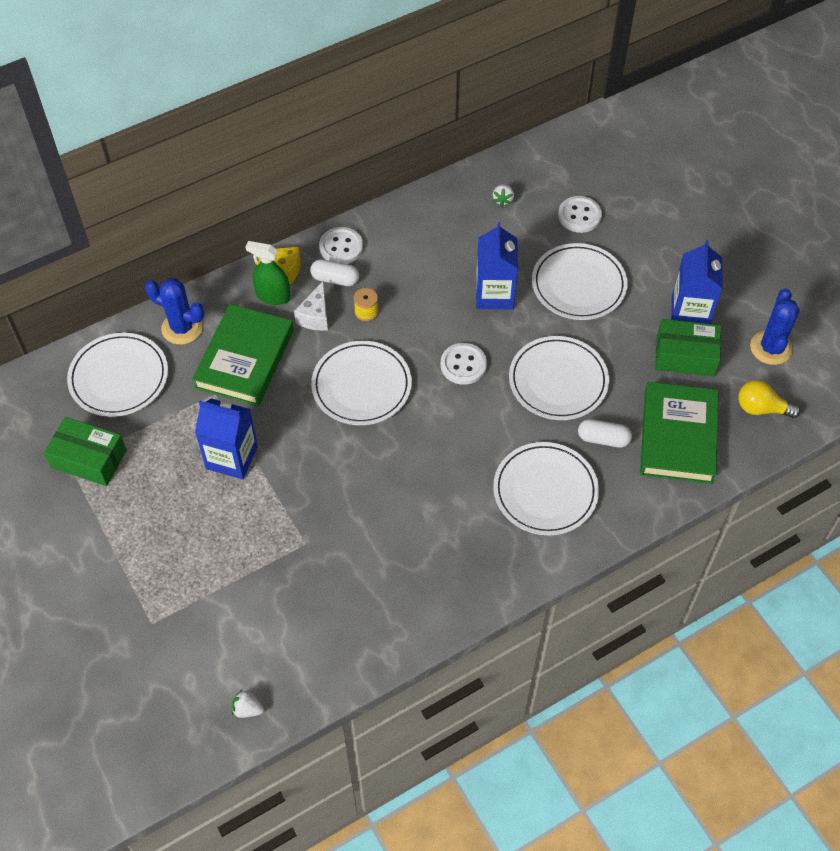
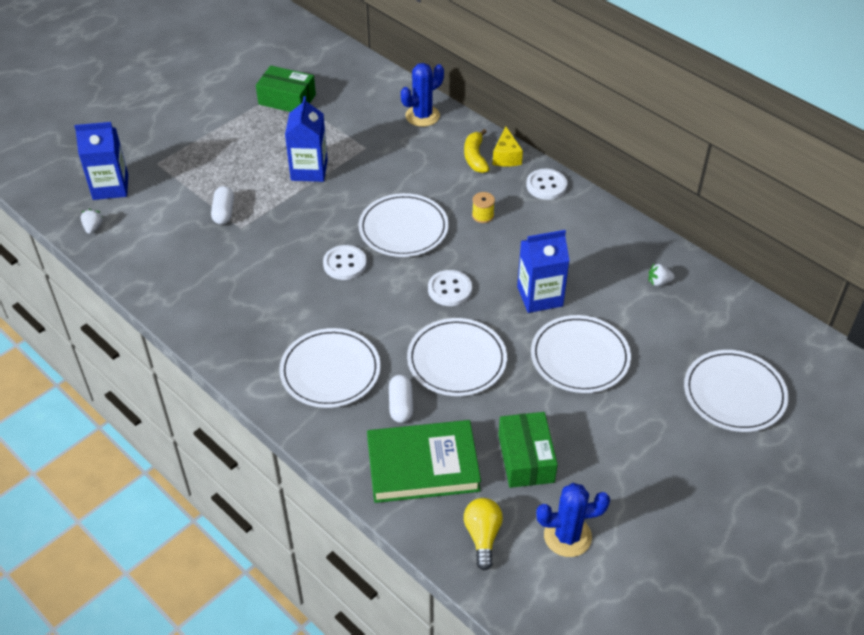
camera: 75 degrees right, 10 degrees down
(89, 459) = (287, 99): green box -> green box turned 75 degrees counterclockwise
(119, 377) = (364, 96): white plate -> white plate (734, 393)
(182, 328) = (422, 116): blue cactus -> blue cactus turned 45 degrees clockwise
(245, 359) = (405, 156): green book -> none
(273, 296) = (475, 157): green spray bottle -> yellow banana
(315, 316) = (465, 186): white cheese -> none
(335, 279) = (509, 189): white capsule -> white capsule (223, 212)
(579, 216) = (669, 343): white button -> white button (345, 264)
(690, 312) = (585, 455): blue carton -> blue carton (110, 187)

